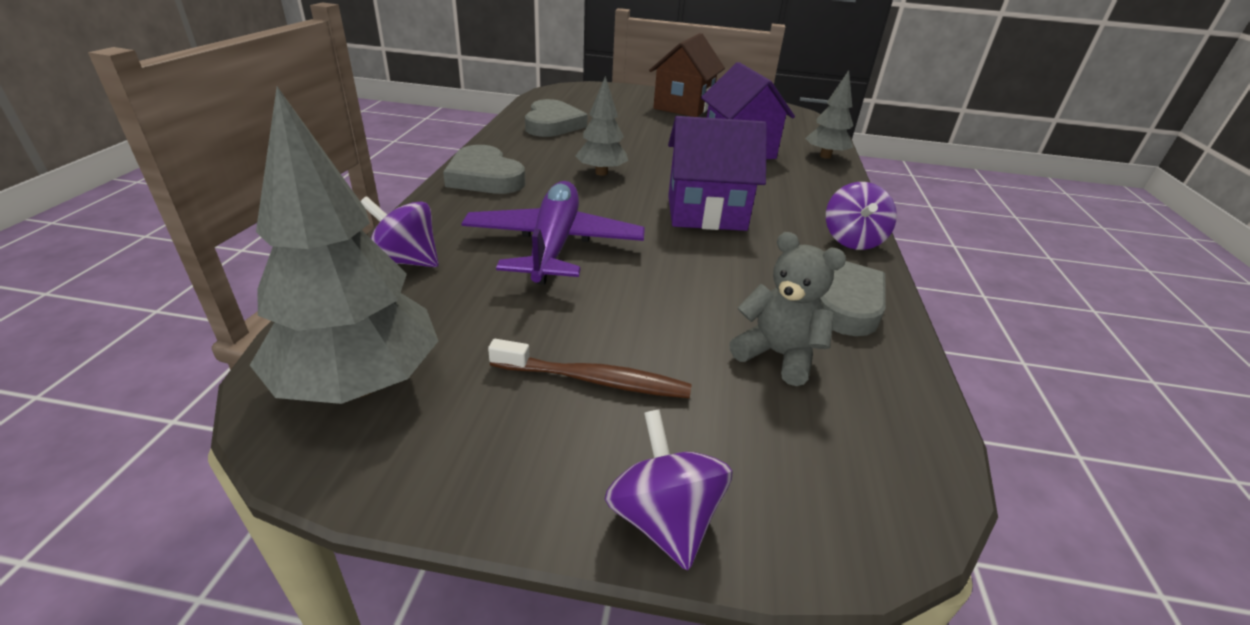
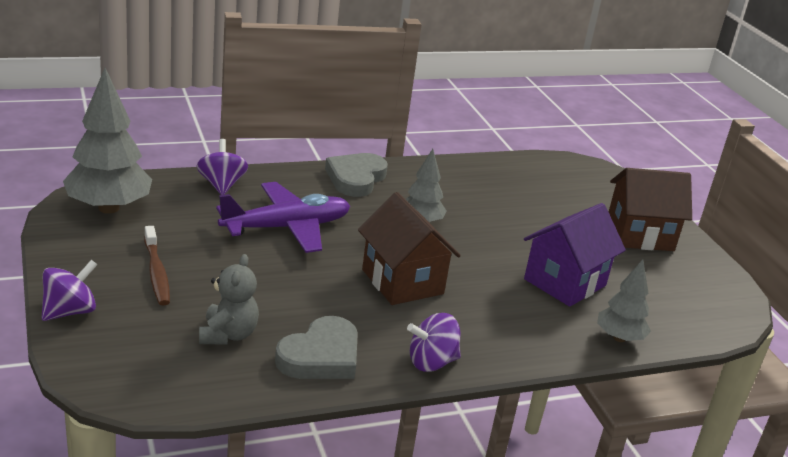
camera: 60 degrees right, 5 degrees down
(552, 124) = (491, 179): grey heart -> none
(706, 213) = (402, 282): purple house -> brown house

